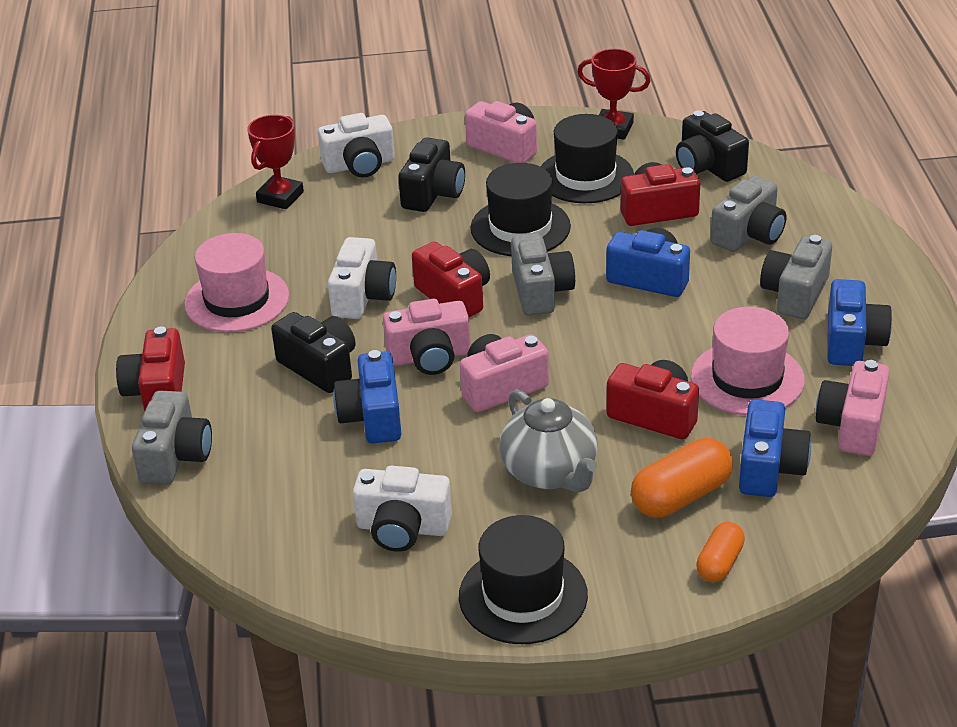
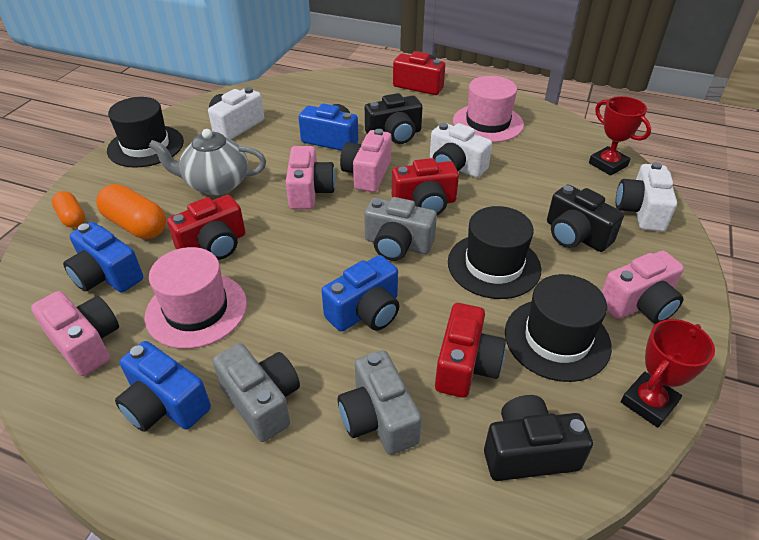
camera: 115 degrees right, 5 degrees up
(175, 456) = (361, 81): grey camera -> none
(681, 496) = (136, 225): orange capsule -> orange capsule turned 45 degrees counterclockwise

